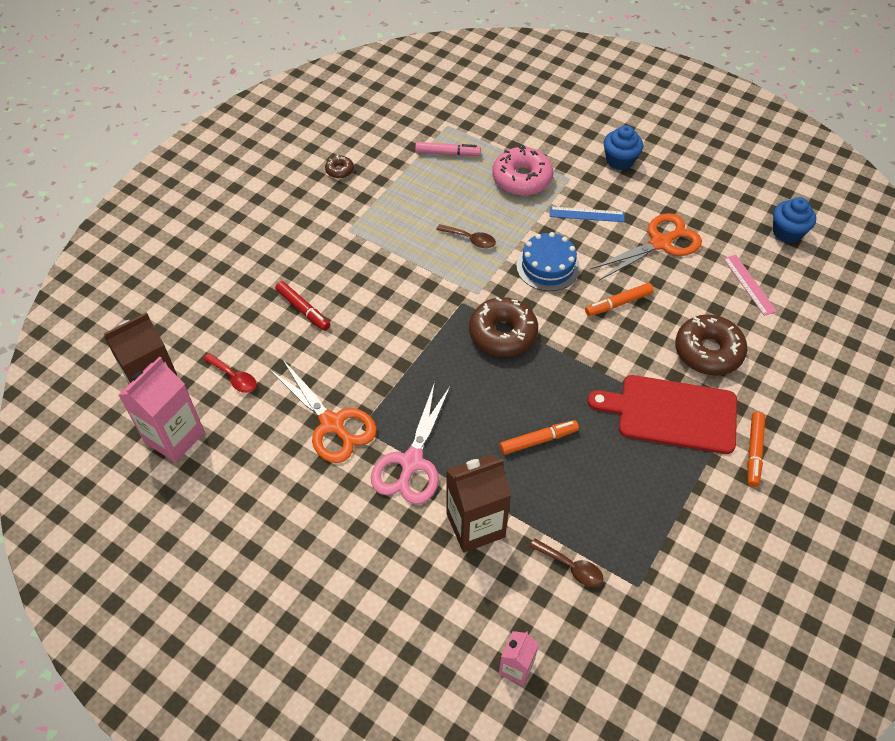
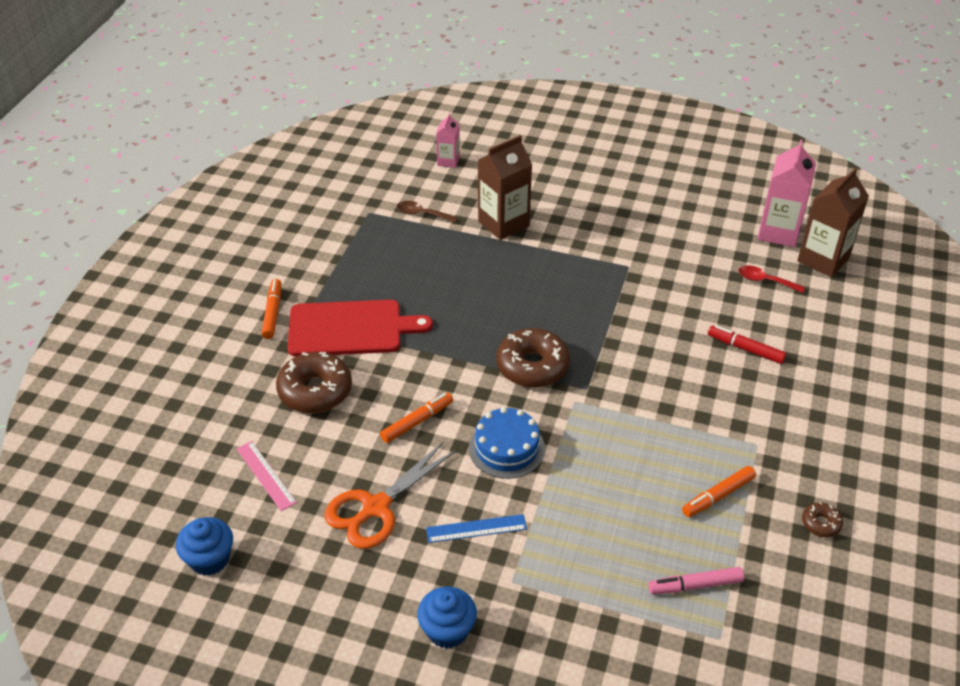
camera: 165 degrees right, 10 degrees down
(332, 424) = (655, 264): orange scissors -> none
(411, 462) = (573, 251): pink scissors -> none
(470, 239) = (608, 462): brown spoon -> none
(522, 179) = (577, 565): pink donut -> none
(538, 440) = (469, 286): orange marker -> orange marker (718, 496)

